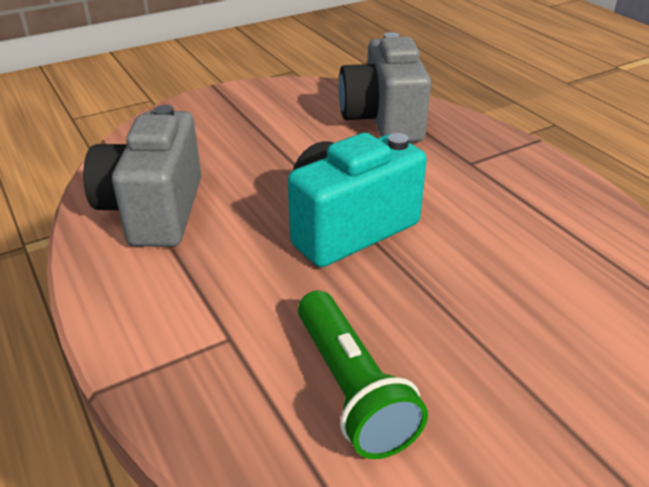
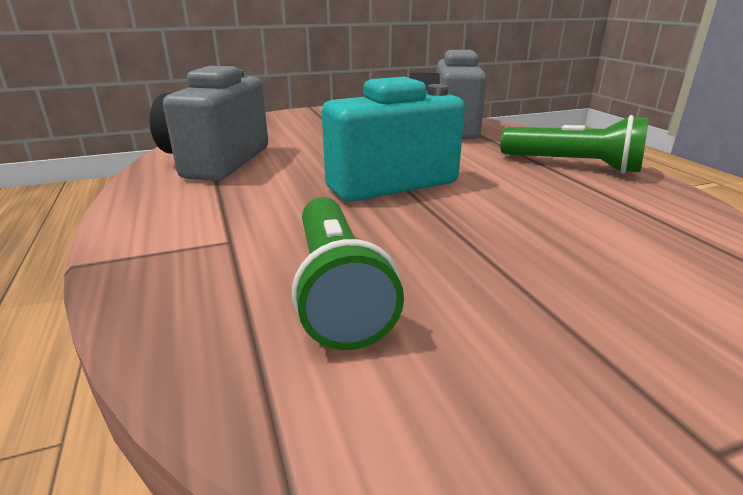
camera: 10 degrees right, 10 degrees down
(525, 181) = (573, 165): none -> green flashlight

